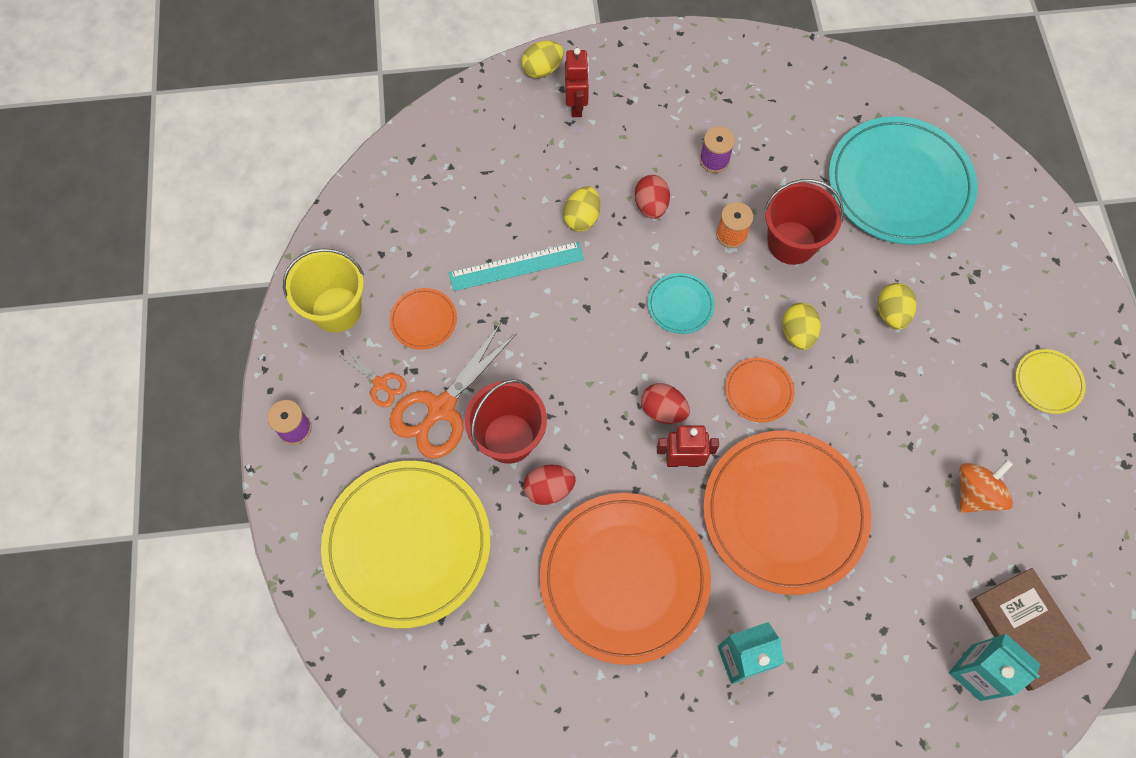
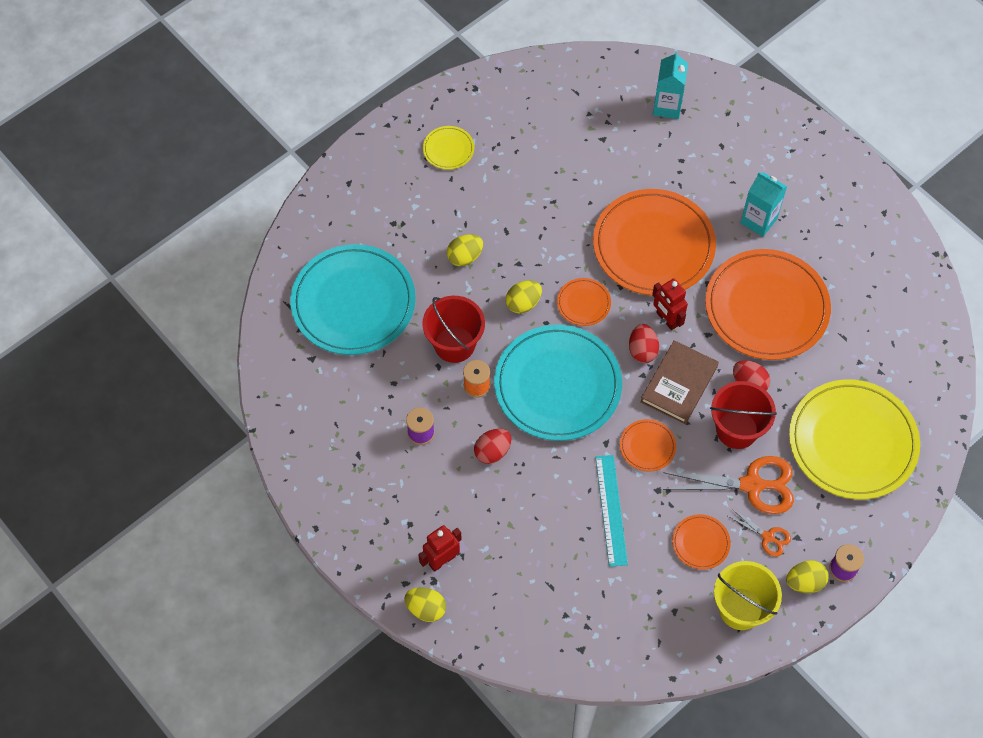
camera: 125 degrees left, 5 degrees down
(380, 384) = (768, 537): orange scissors -> orange scissors turned 120 degrees clockwise
(516, 266) = (611, 510): turquoise ruler -> turquoise ruler turned 45 degrees clockwise
(555, 341) = (647, 446): none -> orange plate
(582, 218) = (538, 492): yellow egg -> yellow egg (804, 582)
(680, 305) = (557, 385): turquoise plate -> turquoise plate, size x2.30
(976, 493) = (557, 154): orange spinning top -> none
(1026, 629) = (621, 94): brown book -> brown book (678, 384)

